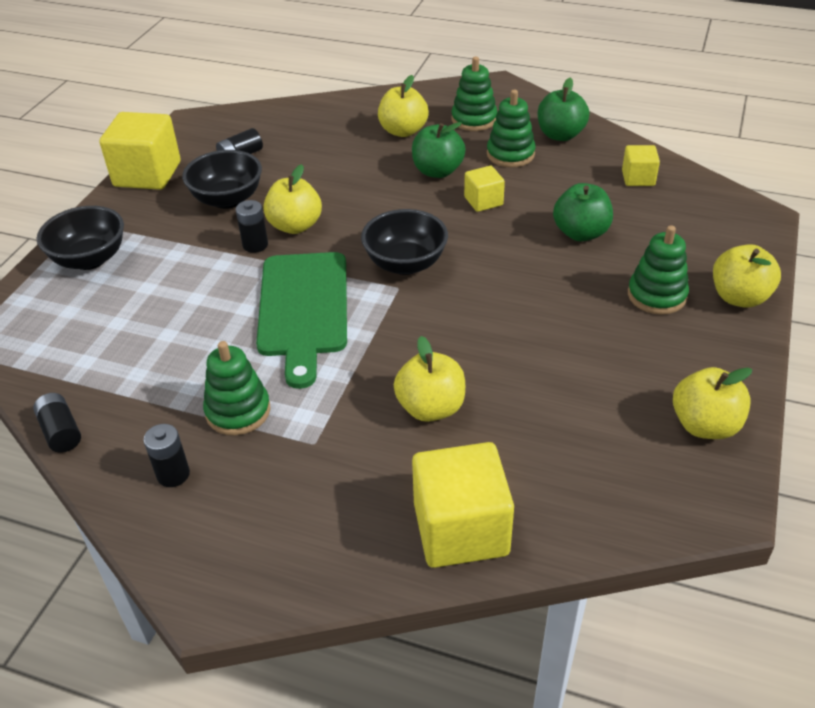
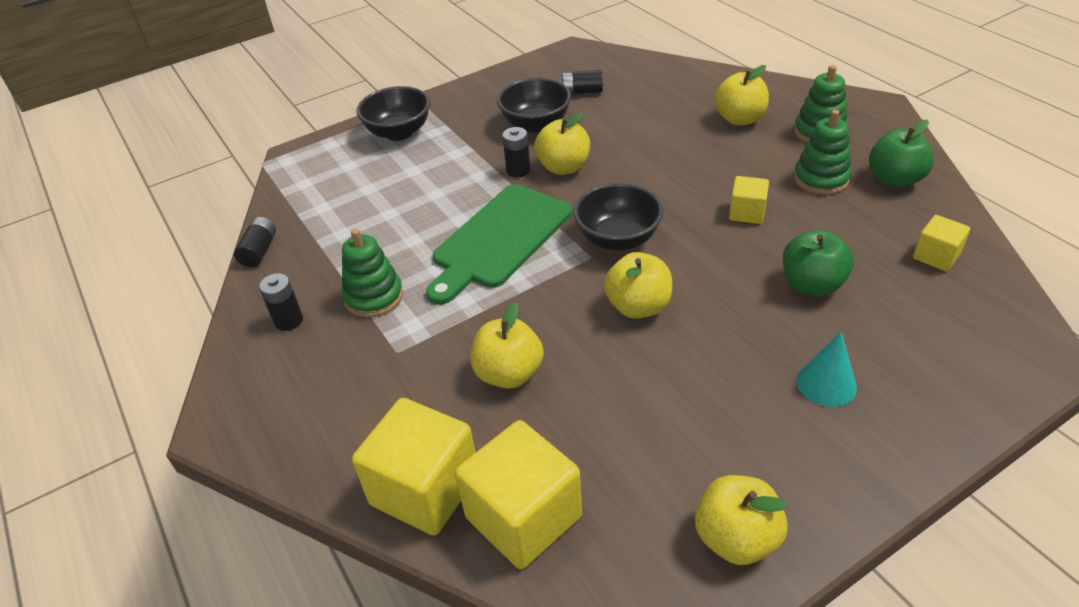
camera: 40 degrees right, 0 degrees up
(147, 174) = (500, 81): yellow cube -> yellow cube (523, 517)
(437, 171) = (733, 168): green apple -> none
(656, 295) = (826, 384): green stacking toy -> turquoise cone
(739, 297) = (920, 433): yellow apple -> yellow apple (638, 306)

